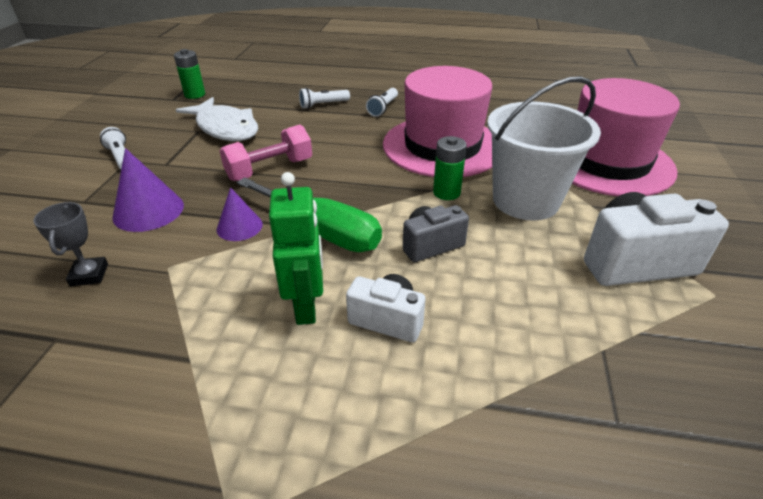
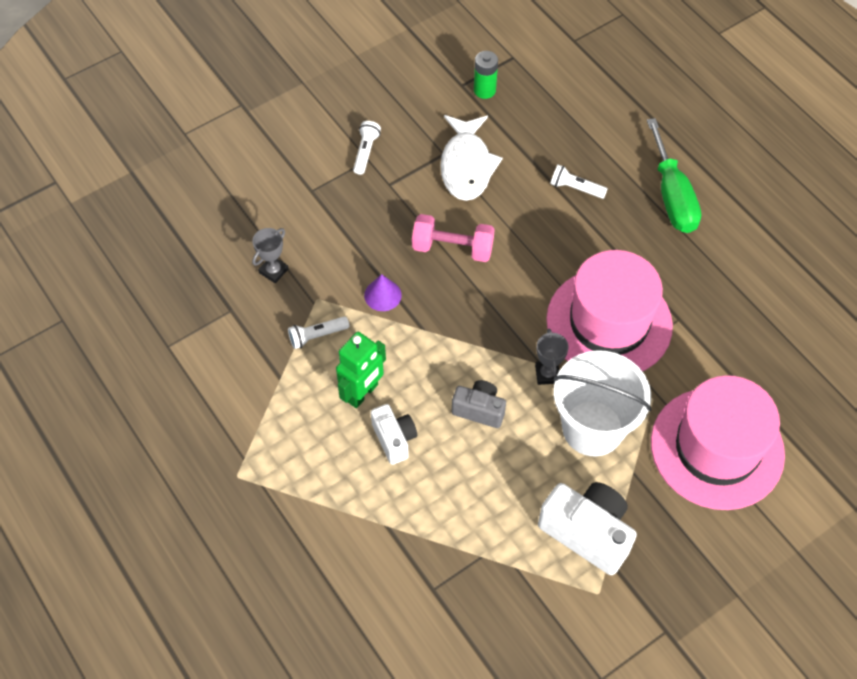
camera: 45 degrees right, 20 degrees up
(148, 210) = (342, 233): purple cone -> none
(323, 232) = (427, 342): green screwdriver -> green screwdriver (672, 196)
(383, 108) = (621, 233): white flashlight -> white flashlight (317, 336)
(446, 192) = (547, 374): green battery -> grey trophy

